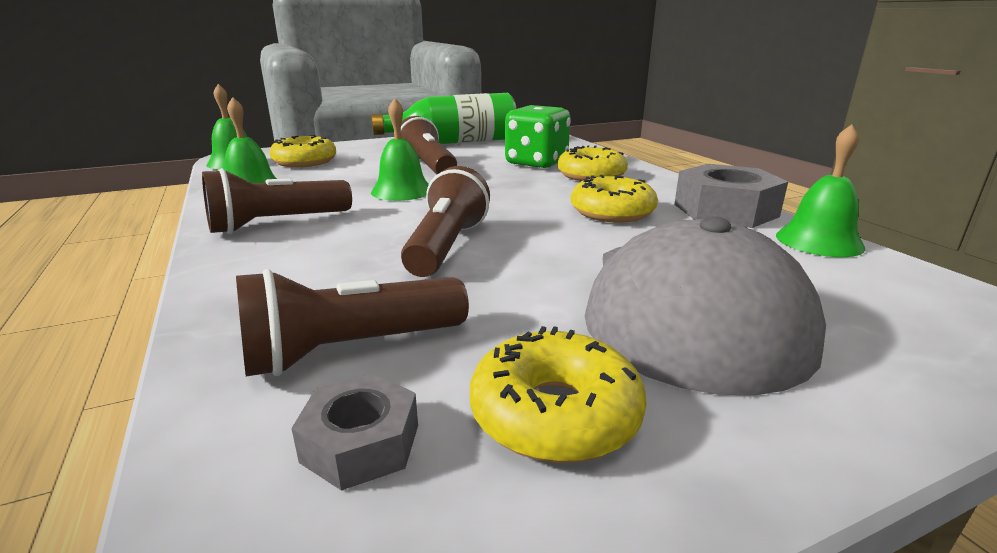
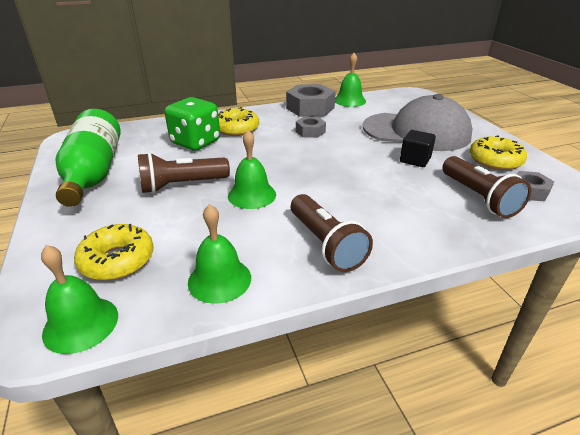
camera: 85 degrees left, 10 degrees up
(446, 246) = (363, 177): brown flashlight -> none
(525, 293) = (415, 160): none -> black cube
(612, 212) = (310, 131): yellow donut -> grey nut

